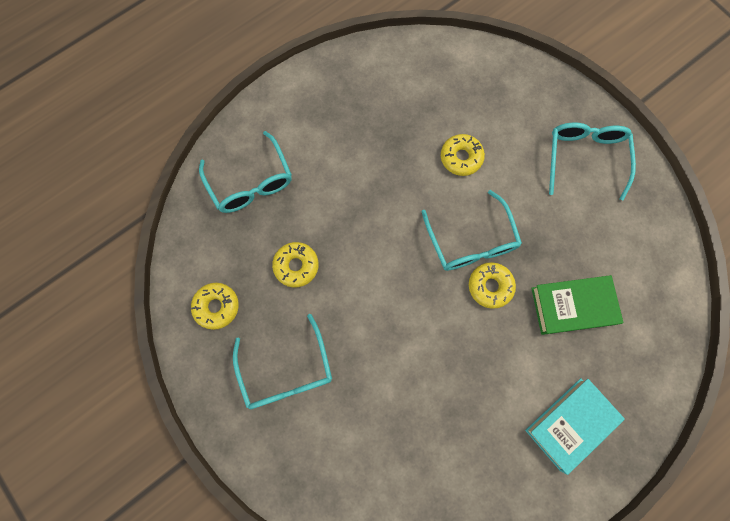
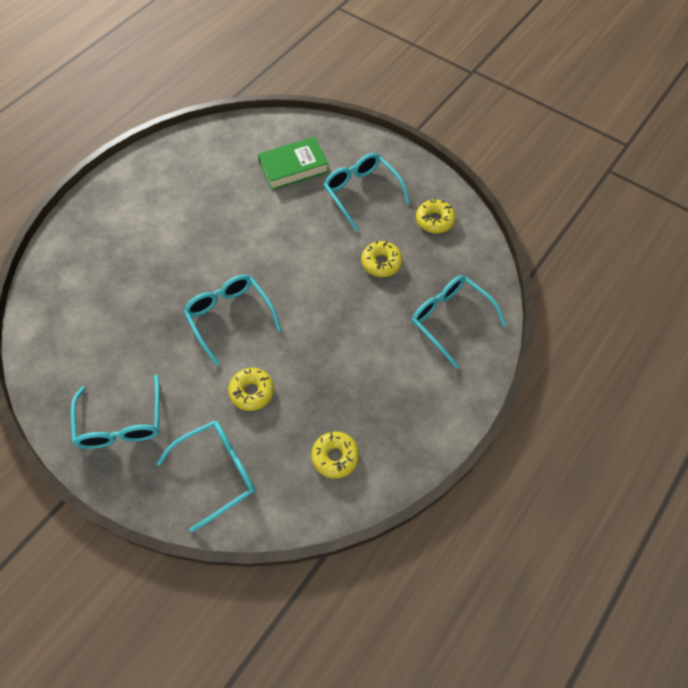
camera: 165 degrees right, 15 degrees down
(490, 286) = (207, 285): yellow donut -> yellow donut (335, 457)
(502, 95) = (216, 473): none -> turquoise glasses
(570, 424) = (132, 208): turquoise book -> none
(572, 306) = (131, 286): green book -> green book (293, 167)

